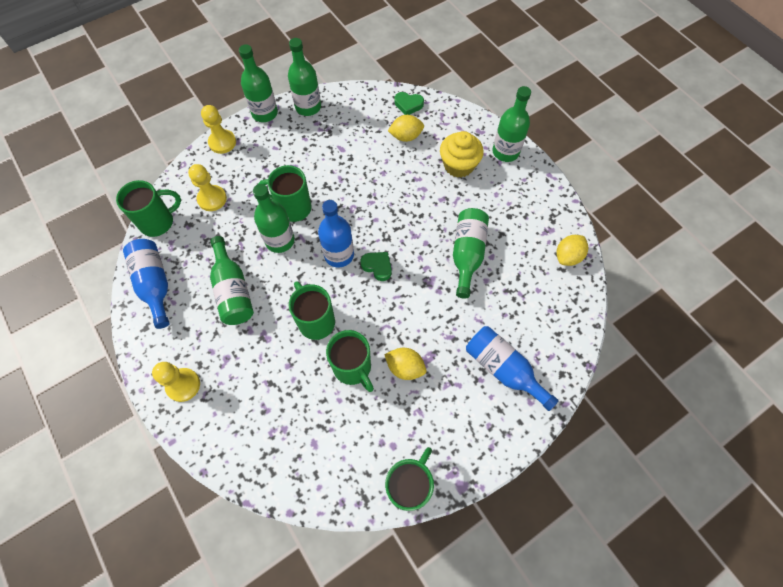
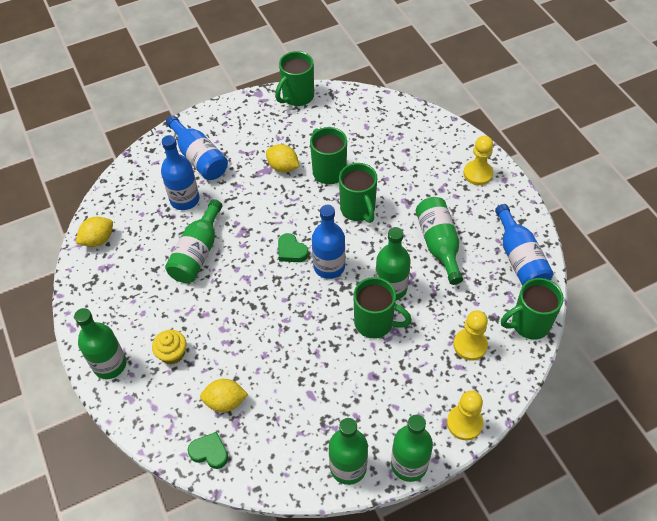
camera: 170 degrees left, 10 degrees down
(458, 165) = (172, 353): yellow cupcake -> yellow cupcake, size x0.66
(500, 312) = (184, 199): none -> blue bottle

